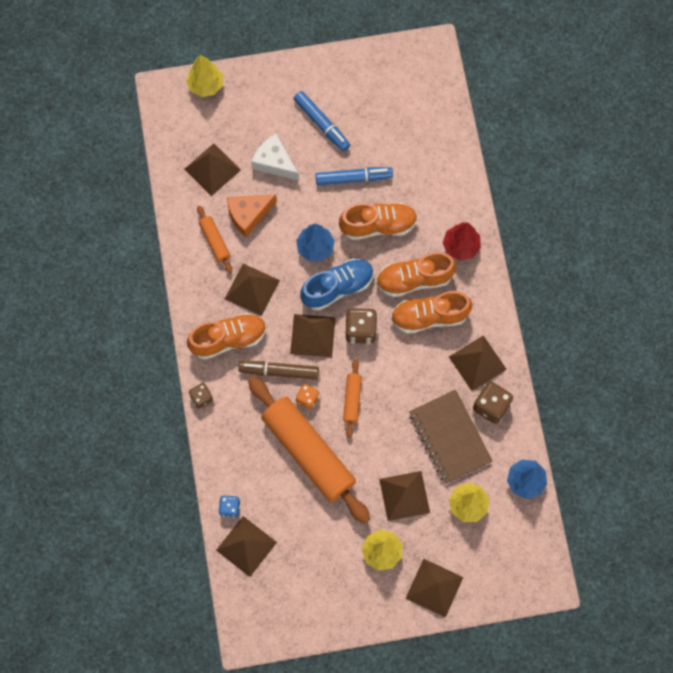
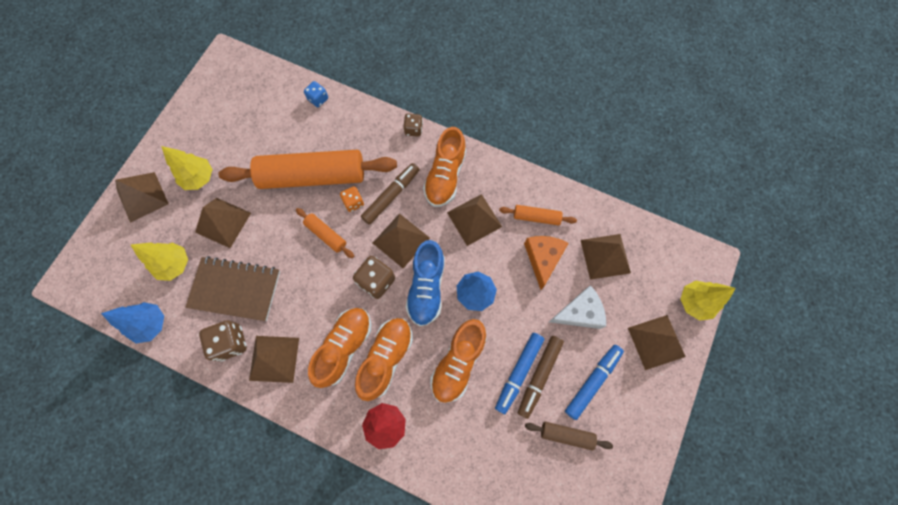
camera: 125 degrees right, 0 degrees up
(246, 546) = (283, 93): brown pyramid -> brown pyramid (656, 342)
(322, 124) = (592, 381): blue marker -> blue marker turned 135 degrees clockwise
(345, 162) = (539, 376): none -> brown marker
(374, 120) = (566, 435): none -> brown rolling pin

